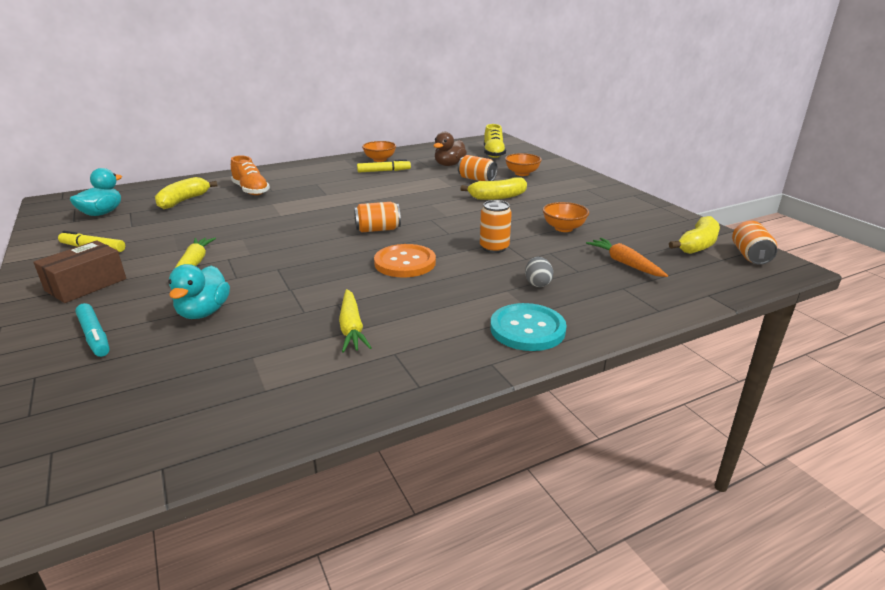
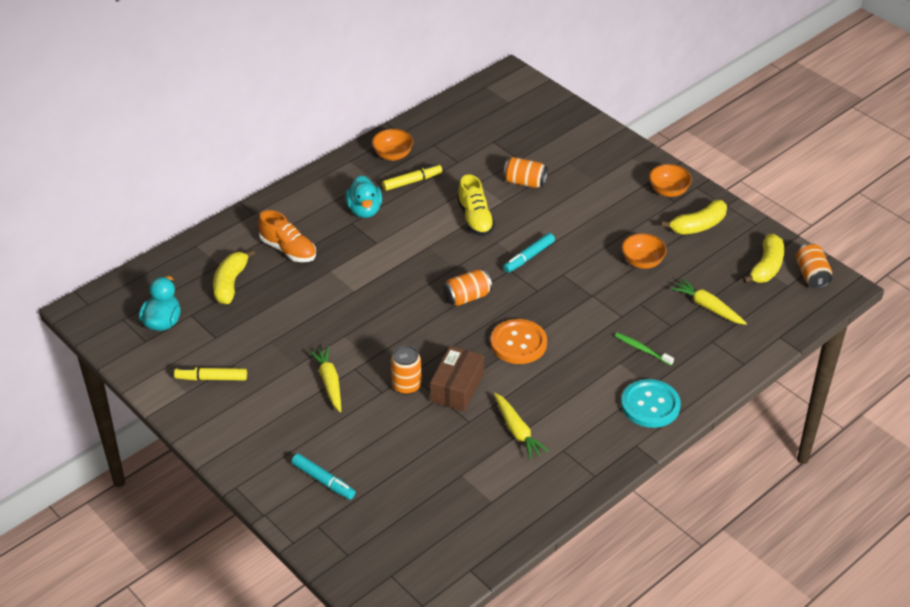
camera: 15 degrees left, 15 degrees up
(86, 285) = (257, 427): brown box -> brown box (457, 388)
(204, 312) = (388, 438): turquoise duck -> turquoise duck (364, 210)
(449, 165) = (480, 154): brown duck -> none
(454, 214) = (529, 257): none -> turquoise marker
(493, 154) = (521, 117): yellow shoe -> yellow shoe (475, 218)
(494, 248) = (588, 305): orange can -> orange can (406, 385)
(497, 197) = (560, 216): yellow banana -> yellow banana (698, 226)
(522, 173) = (569, 160): orange bowl -> orange bowl (668, 191)
(537, 283) = (642, 349): grey egg -> green toothbrush
(624, 263) = (708, 307): orange carrot -> yellow carrot

